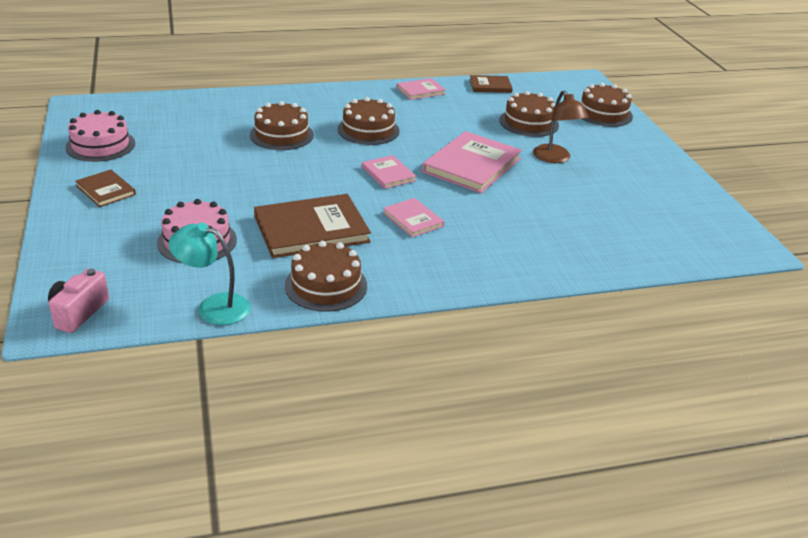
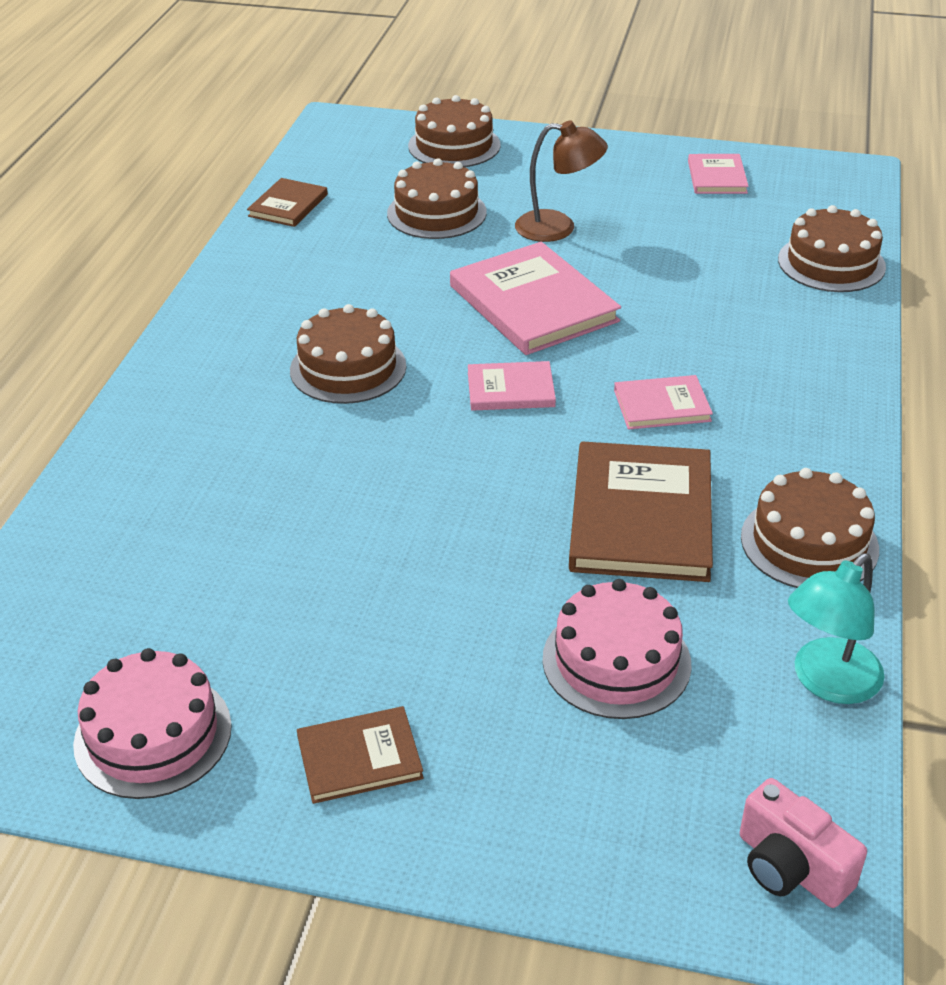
camera: 60 degrees left, 5 degrees up
(281, 135) = (293, 469): brown cake -> brown cake (831, 263)
(420, 91) = (248, 274): pink book -> pink book (717, 177)

